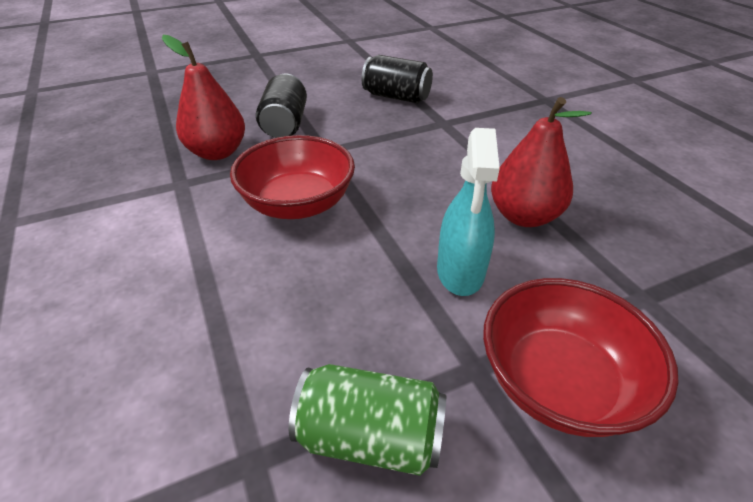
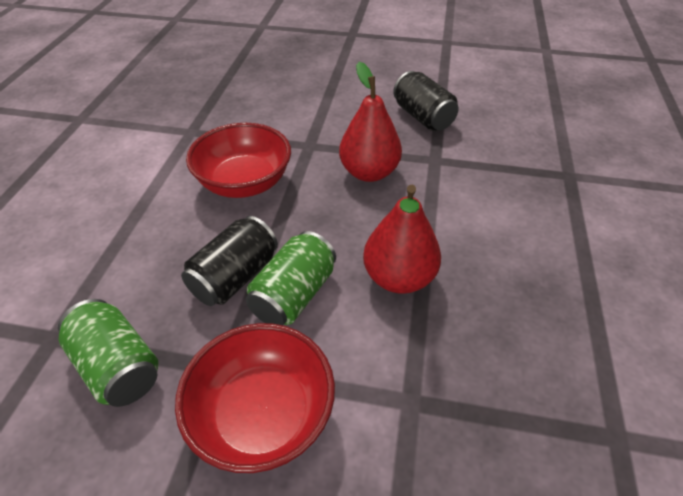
camera: 35 degrees right, 5 degrees up
(217, 152) = (236, 116): red pear -> red pear (369, 172)
(285, 124) = (306, 110): black can -> black can (235, 277)
(460, 272) = (294, 295): turquoise spray bottle -> green can

